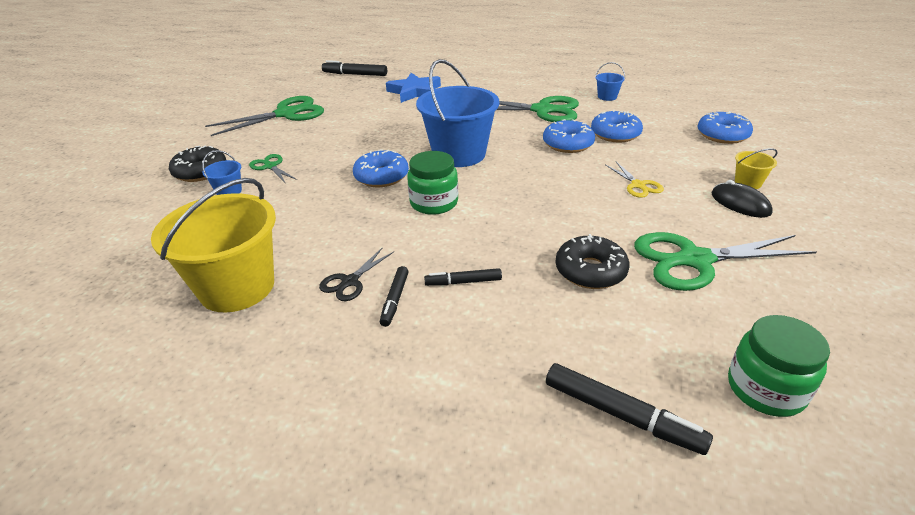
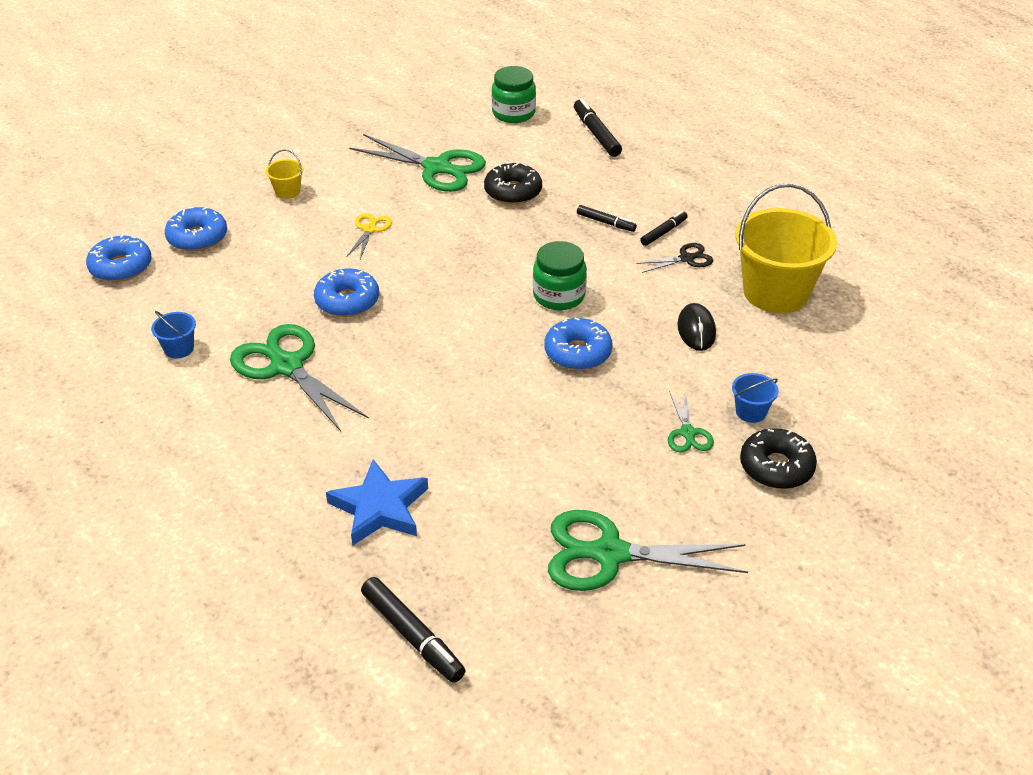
camera: 145 degrees left, 5 degrees up
(459, 154) = (469, 344): blue bucket -> none
(615, 134) = (282, 289): blue donut -> blue donut (121, 267)
(740, 203) = (330, 182): black mouse -> black mouse (696, 330)

